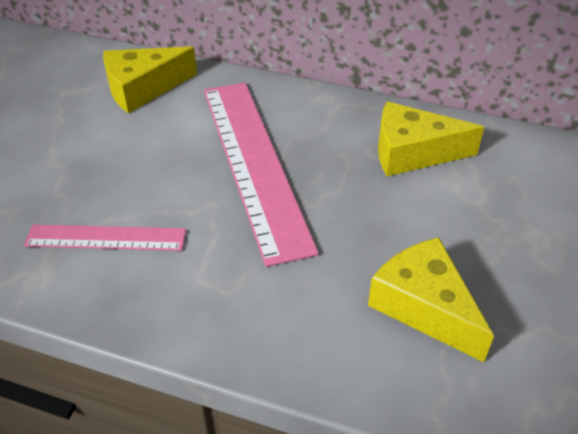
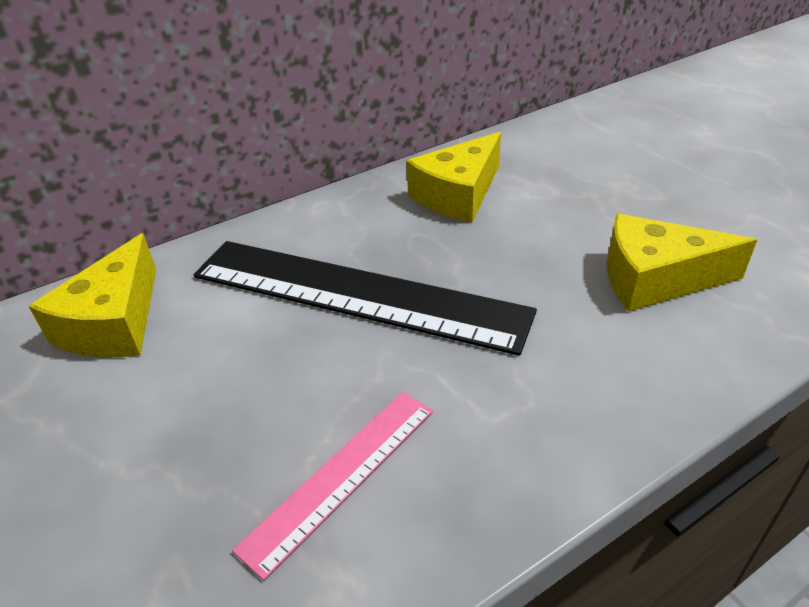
camera: 50 degrees left, 5 degrees down
(254, 163) = (357, 293): pink ruler -> black ruler

